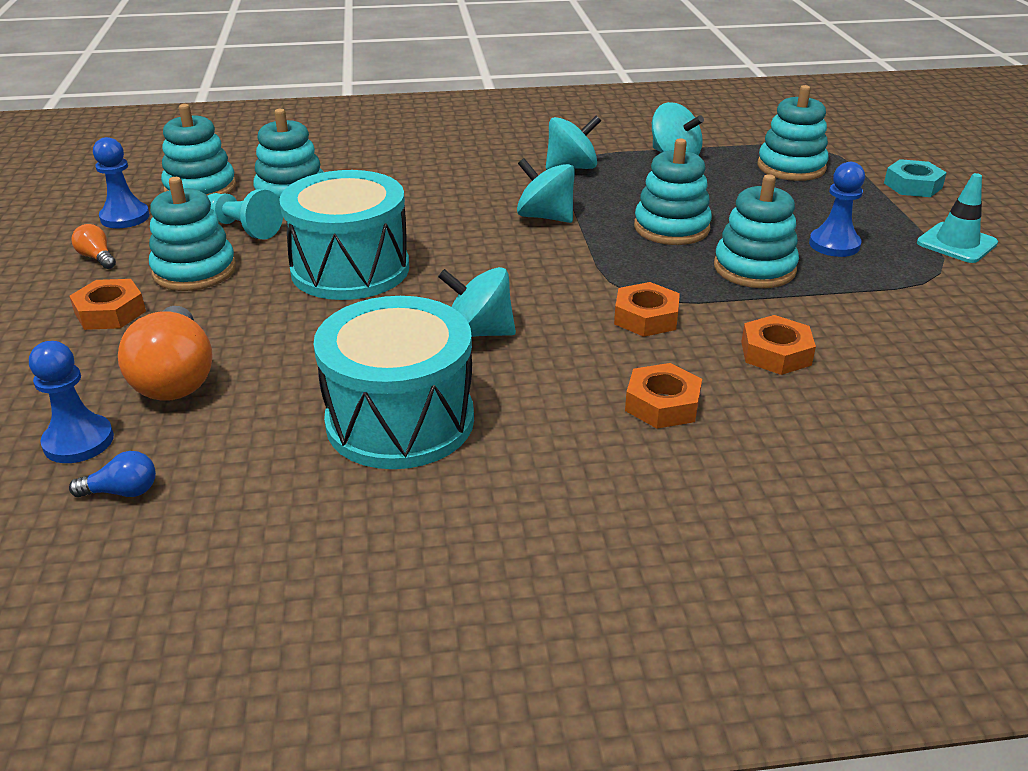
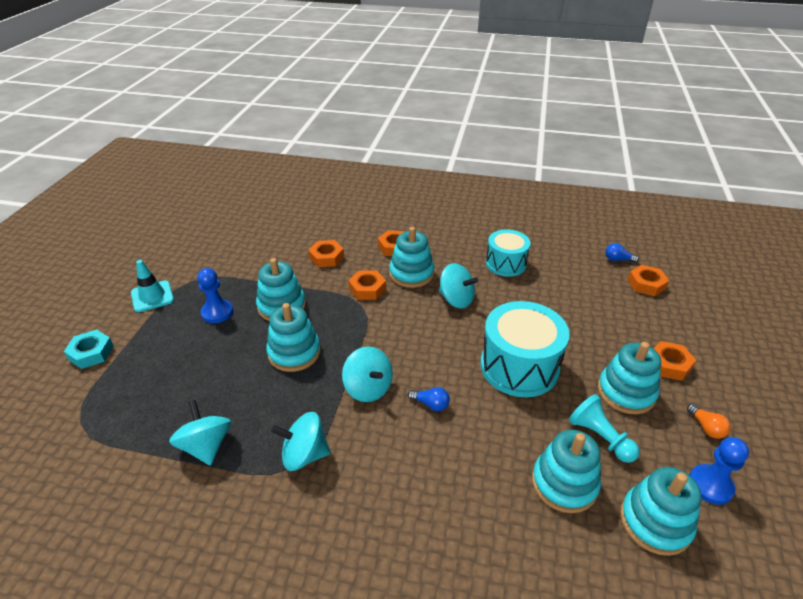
camera: 160 degrees left, 5 degrees up
(78, 441) = (646, 284): blue pawn -> orange nut
(176, 377) = (612, 308): orange light bulb -> none
(400, 420) = (505, 264): turquoise drum -> turquoise drum, size x0.64
(459, 218) = (431, 404): none -> blue light bulb
(791, 167) = (137, 400): turquoise stacking toy -> turquoise stacking toy (411, 274)

